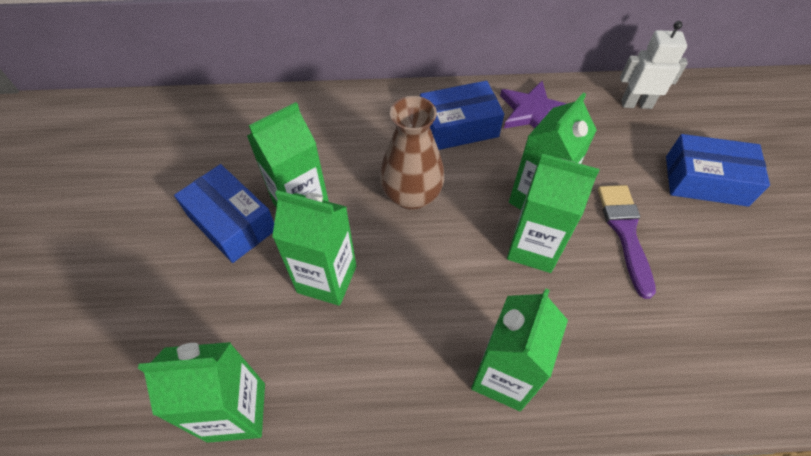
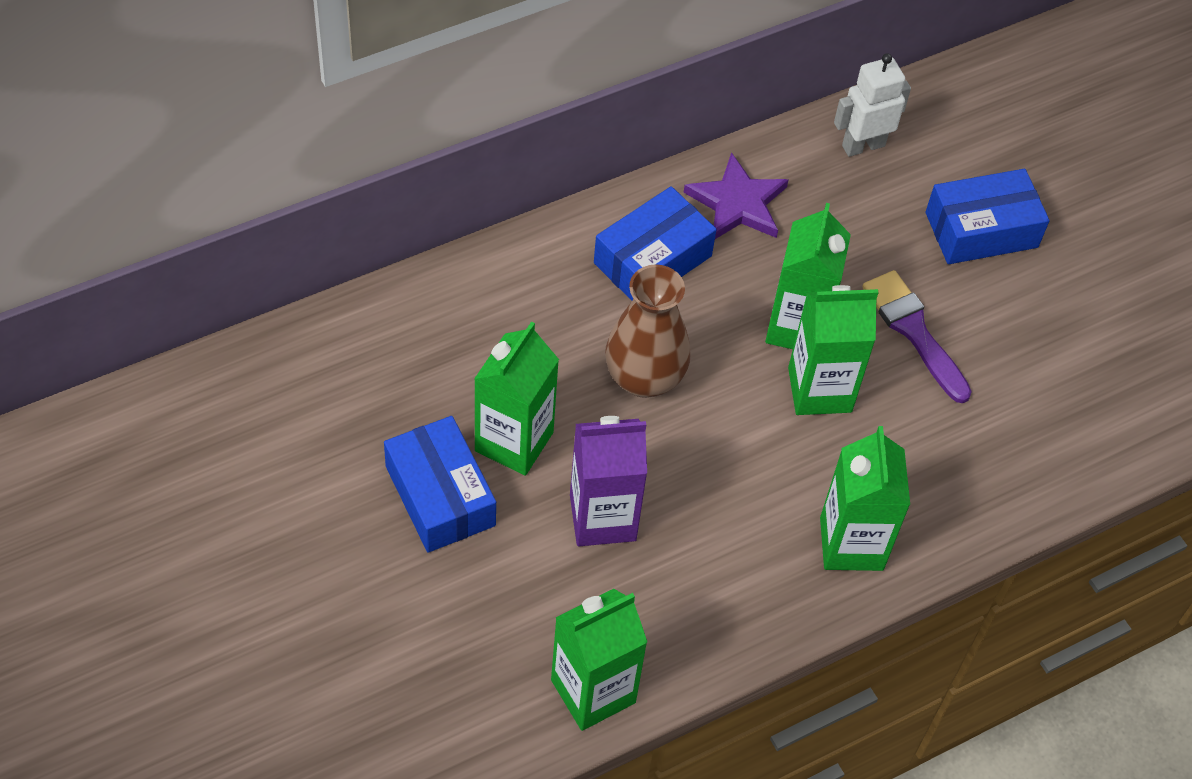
camera: 30 degrees left, 0 degrees up
(232, 222) = (440, 496): blue box -> blue box turned 45 degrees clockwise
(327, 279) = (602, 517): green carton -> purple carton

